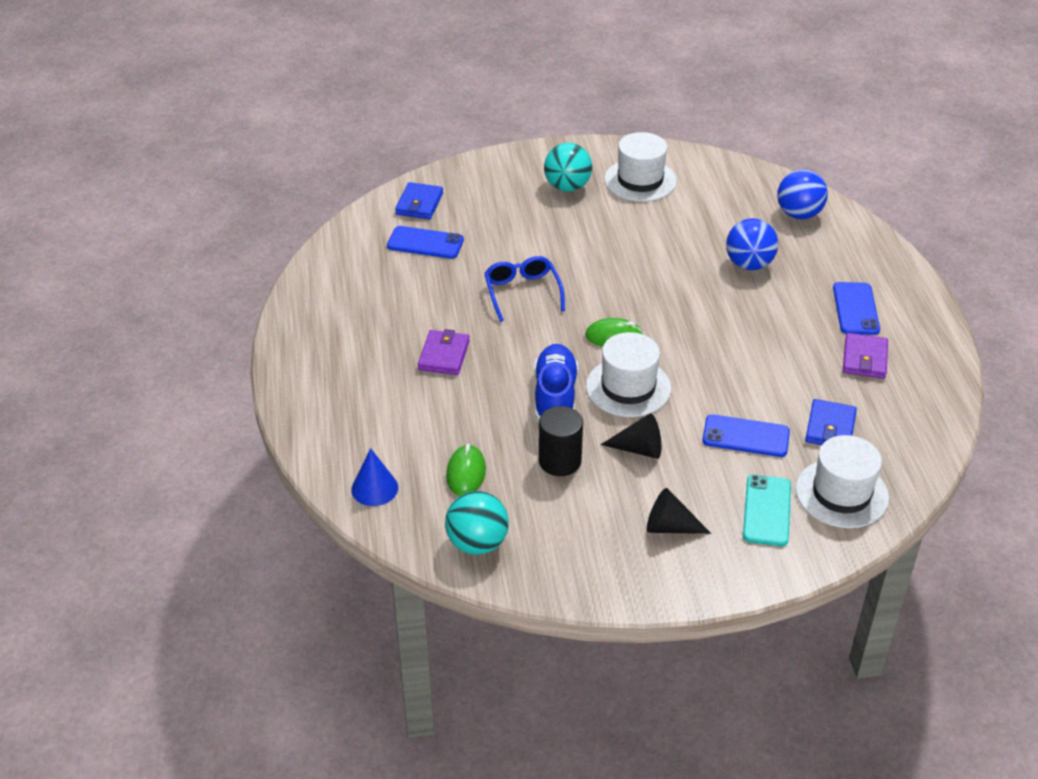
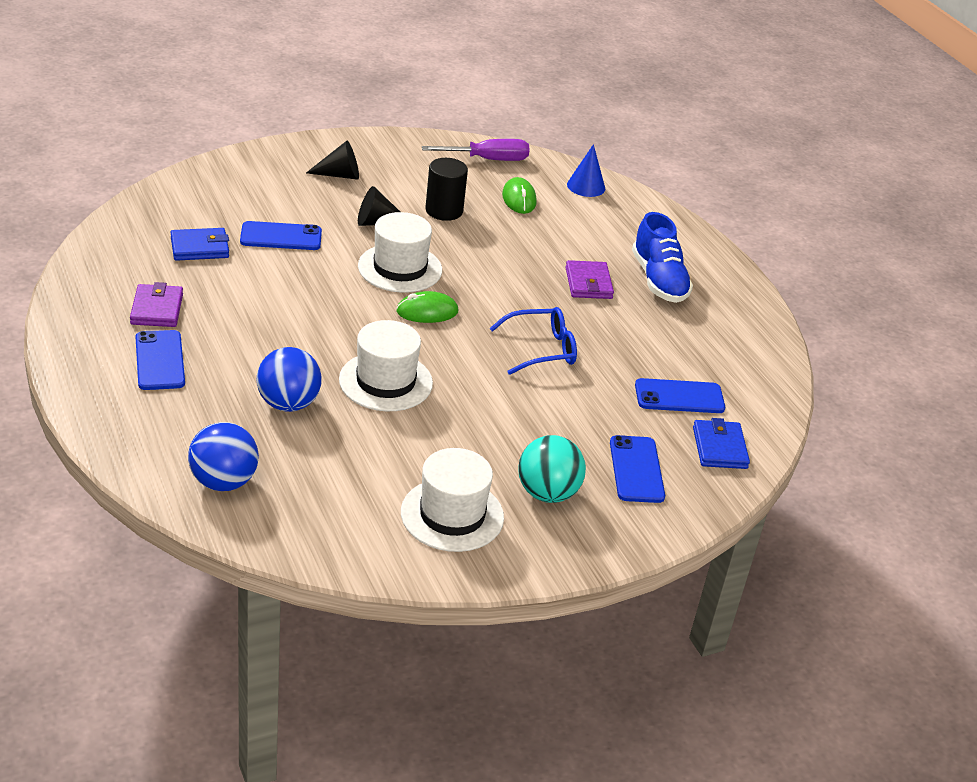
camera: 160 degrees right, 5 degrees down
(477, 543) = (487, 159): turquoise ball -> purple screwdriver
(493, 195) = (636, 469): none -> blue phone
(522, 292) = (541, 349): blue glasses -> blue glasses turned 75 degrees counterclockwise
(555, 397) = (466, 256): blue shoe -> blue shoe (659, 280)
(766, 510) = (259, 188): turquoise phone -> none
(830, 428) = (200, 248): blue wallet -> blue wallet turned 75 degrees clockwise
(841, 493) = (193, 202): white hat -> white hat (385, 381)

